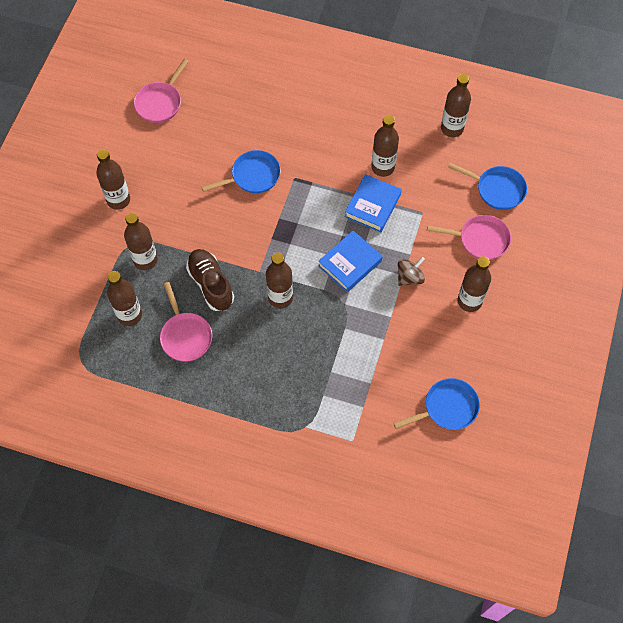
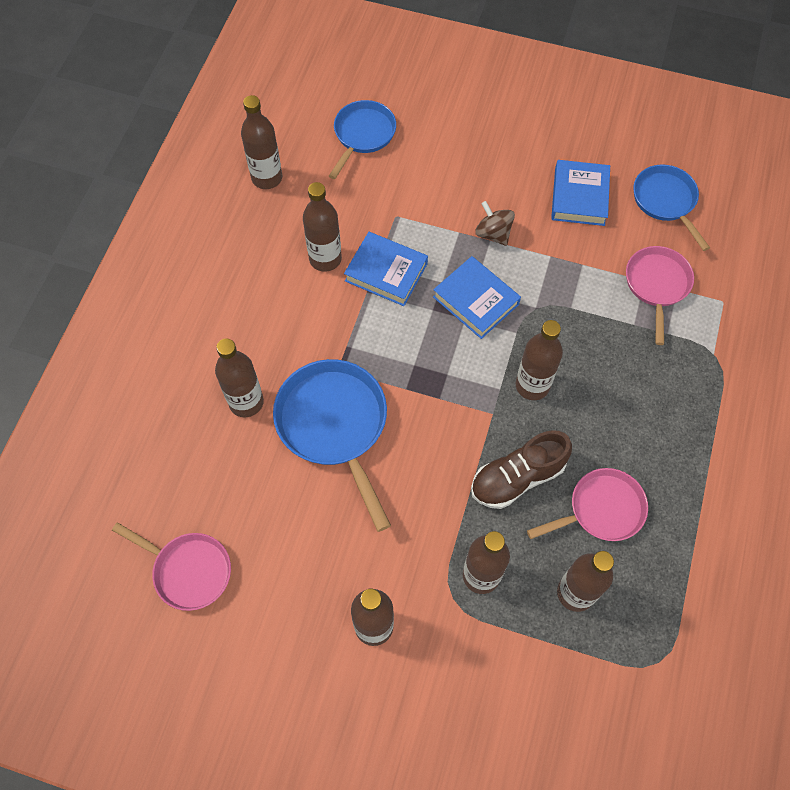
camera: 90 degrees left, 0 degrees up
(252, 176) = (334, 425): blue pan -> blue pan, size x1.55
(448, 341) = (579, 197): none -> blue book
(469, 301) = (522, 172): brown bottle -> brown bottle (246, 402)
(480, 240) = (436, 156): pink pan -> pink pan (657, 285)

